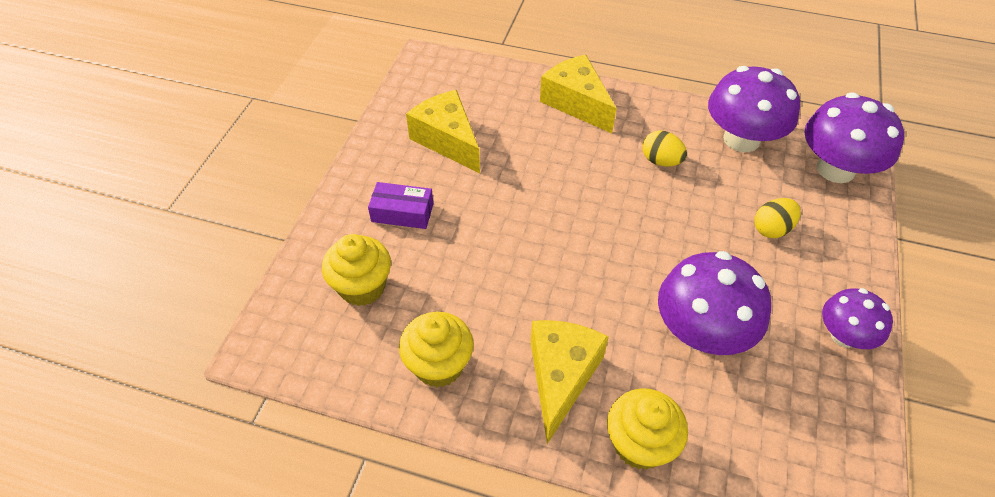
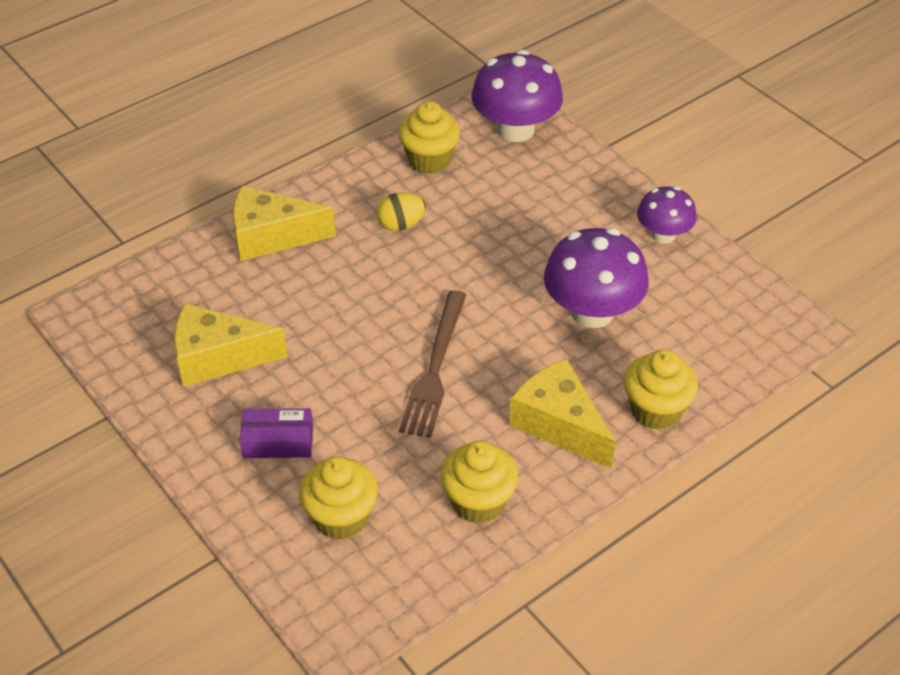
camera: 55 degrees left, 5 degrees down
(402, 212) = (278, 441): purple box -> purple box turned 45 degrees clockwise
(544, 261) = (435, 368): none -> brown fork
(741, 139) = (429, 160): purple mushroom -> yellow cupcake
(771, 229) = (536, 206): yellow egg -> none

